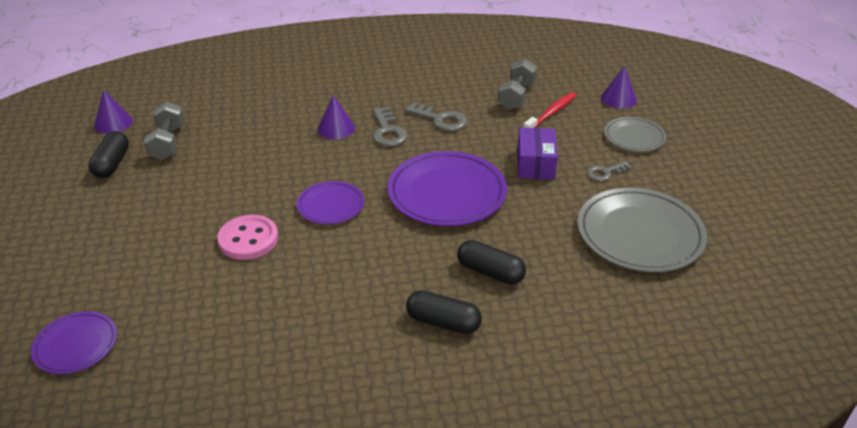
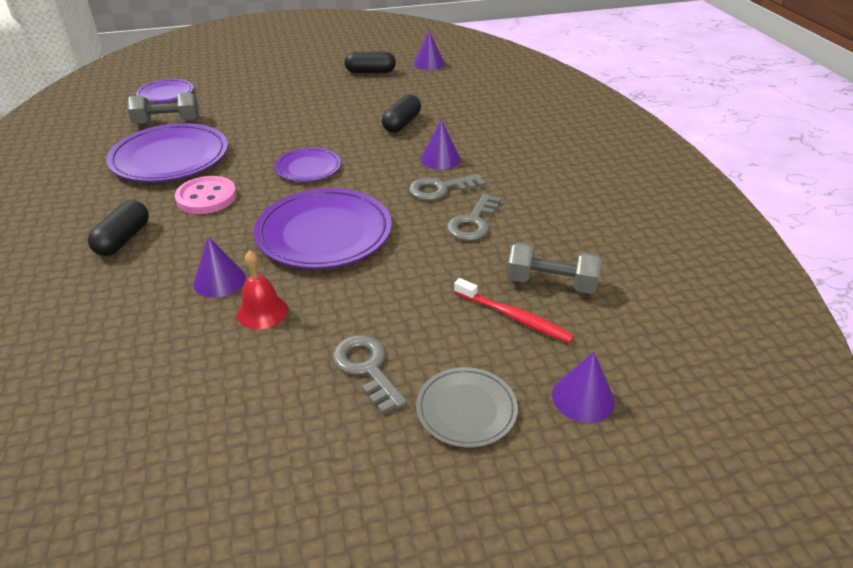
camera: 85 degrees right, 0 degrees up
(168, 143) = (403, 87): grey dumbbell -> grey dumbbell (167, 122)
(248, 239) = (265, 136): pink button -> pink button (206, 197)
(277, 312) = (170, 158): none -> purple plate
(490, 272) = (185, 266): black capsule -> black capsule (401, 124)
(511, 249) = (219, 280): none -> purple cone
(535, 164) = (384, 300): purple box -> none
(550, 222) = (262, 311): none -> red bell
(605, 172) = (367, 368): grey key -> grey key, size x1.51
(640, 234) = (223, 396): grey plate -> none

